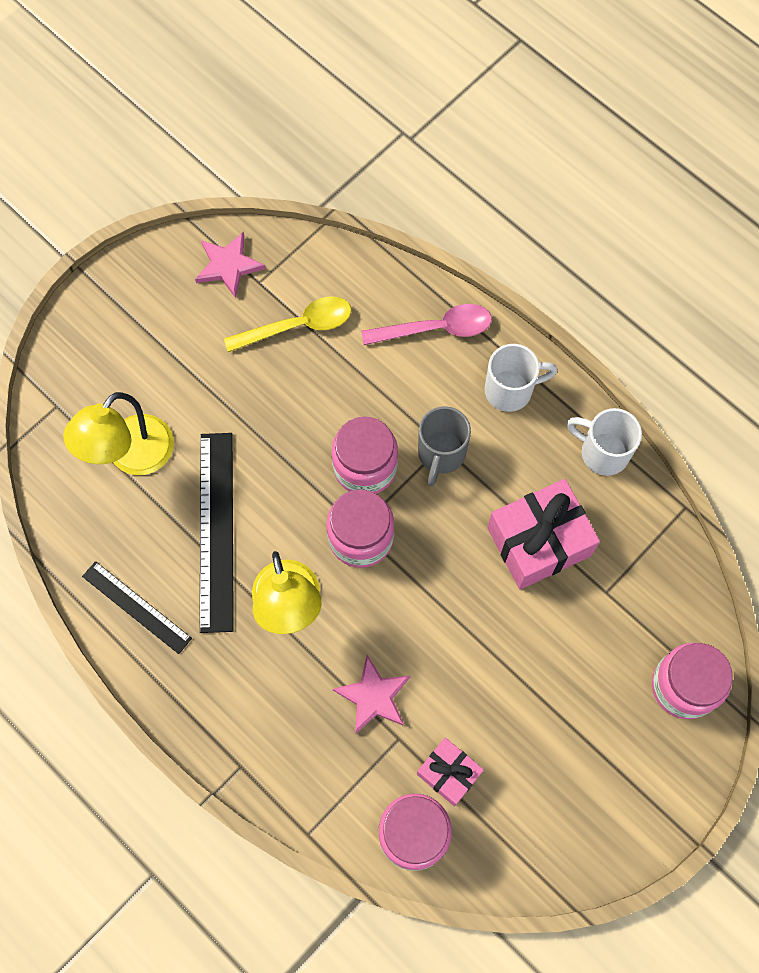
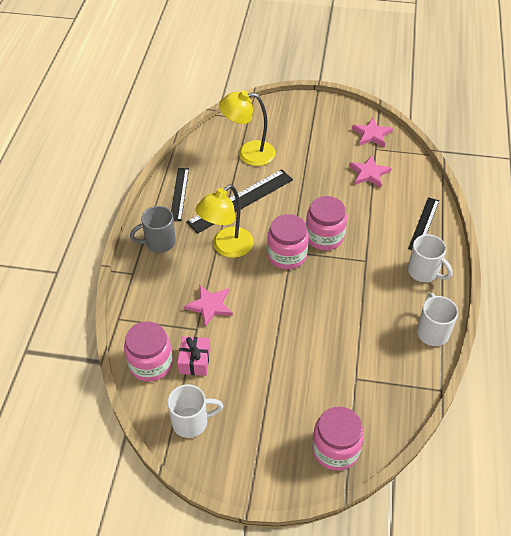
camera: 55 degrees right, 20 degrees down
(298, 326) = (369, 173): yellow spoon -> pink star
(436, 328) = (424, 224): pink spoon -> black ruler
(441, 454) = (361, 262): grey mug -> grey mug (159, 242)
(537, 835) = (191, 422): none -> white mug
(539, 541) = (354, 331): pink gift -> none

